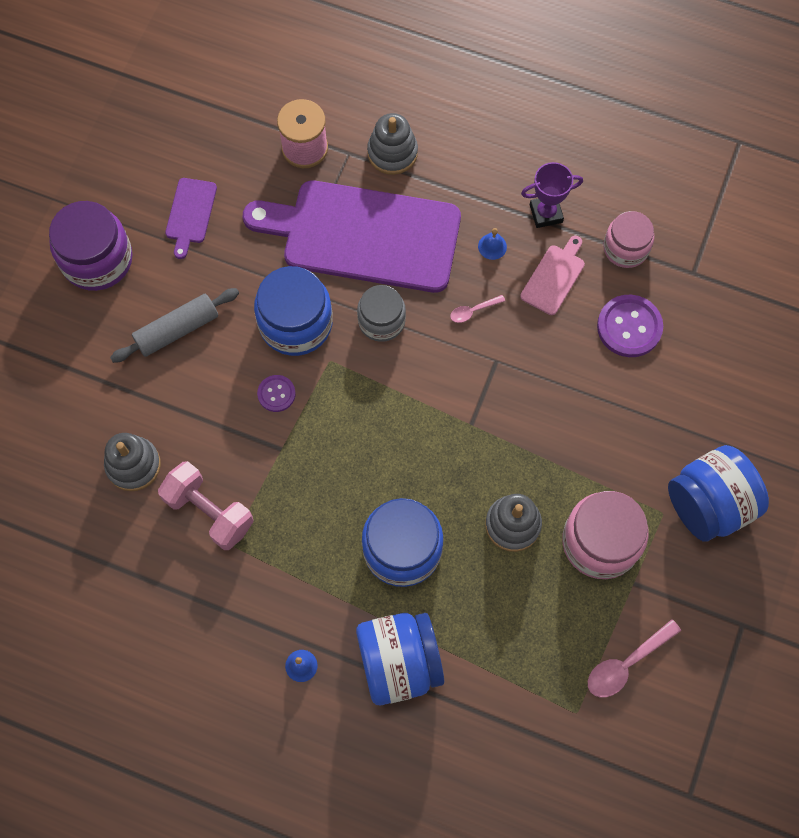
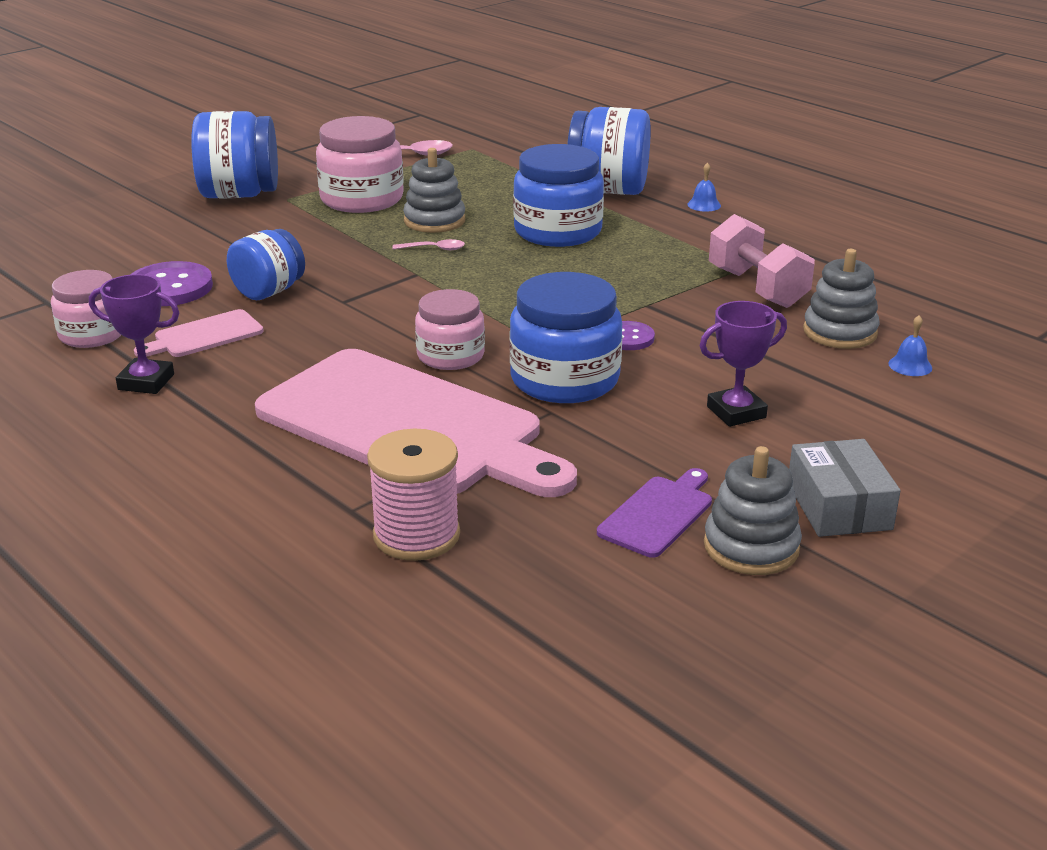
camera: 155 degrees left, 40 degrees down
(97, 259) = (838, 506): purple jar -> grey box
(177, 330) = (736, 412): grey rolling pin -> purple trophy
(363, 236) = (408, 425): purple cutting board -> pink cutting board
(381, 321) = (450, 356): grey jar -> pink jar
(392, 153) = (284, 491): grey stacking toy -> grey stacking toy (751, 547)
(473, 311) = (330, 336): pink spoon -> pink spoon (434, 249)
(492, 246) = (248, 374): blue bell -> blue bell (910, 365)
(557, 351) = (269, 291): none -> blue jar

